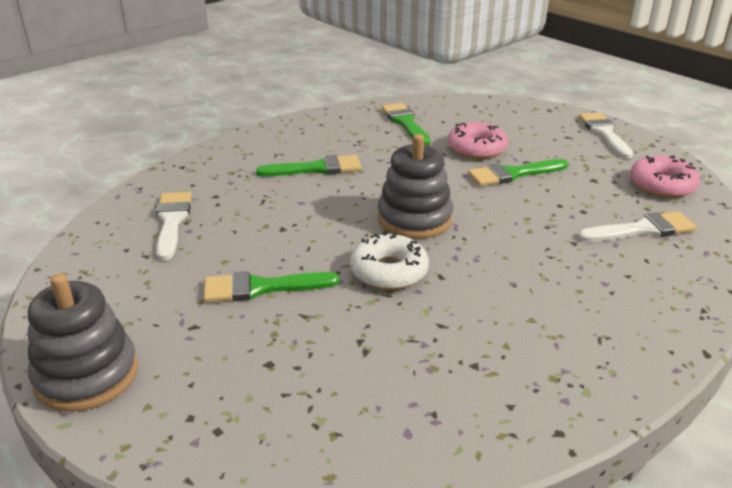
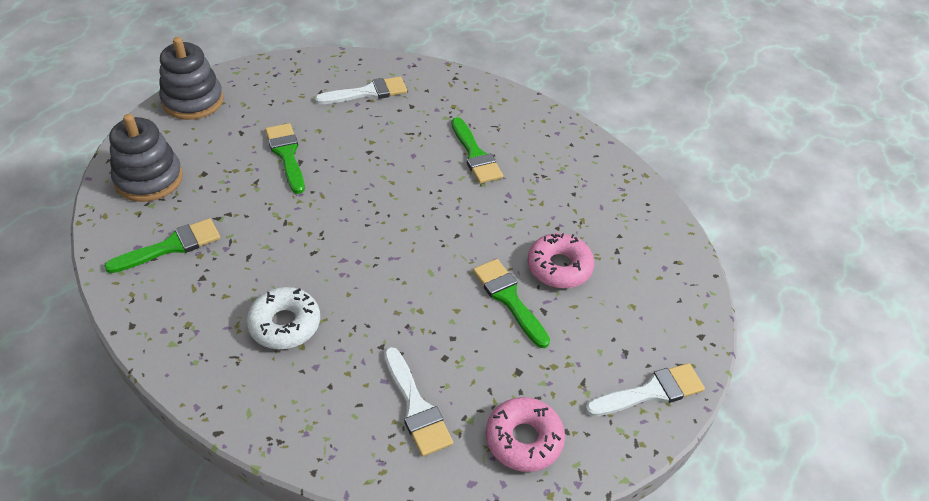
camera: 75 degrees right, 15 degrees up
(389, 271) = (315, 220): white donut -> white donut (285, 324)
(405, 122) = (601, 205): green brush -> green brush (171, 246)
(414, 219) = (400, 229): grey stacking toy -> grey stacking toy (149, 179)

